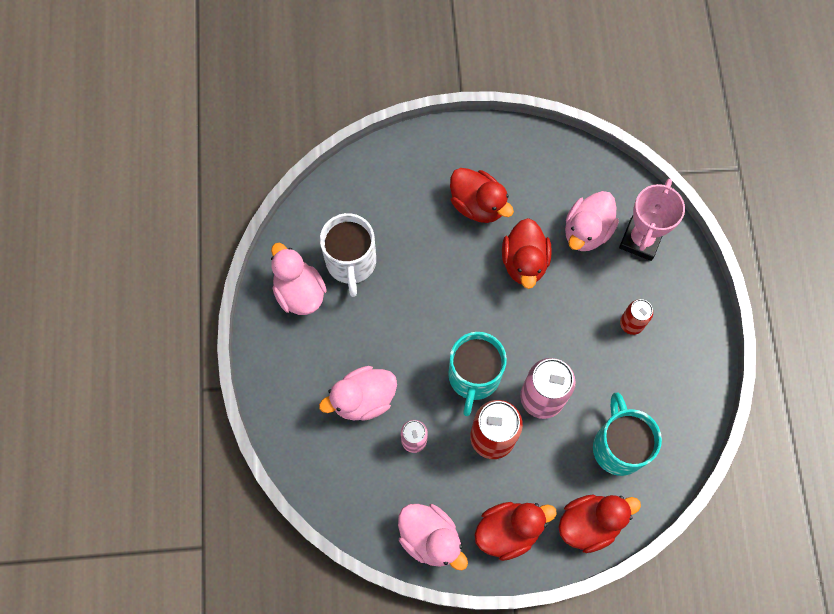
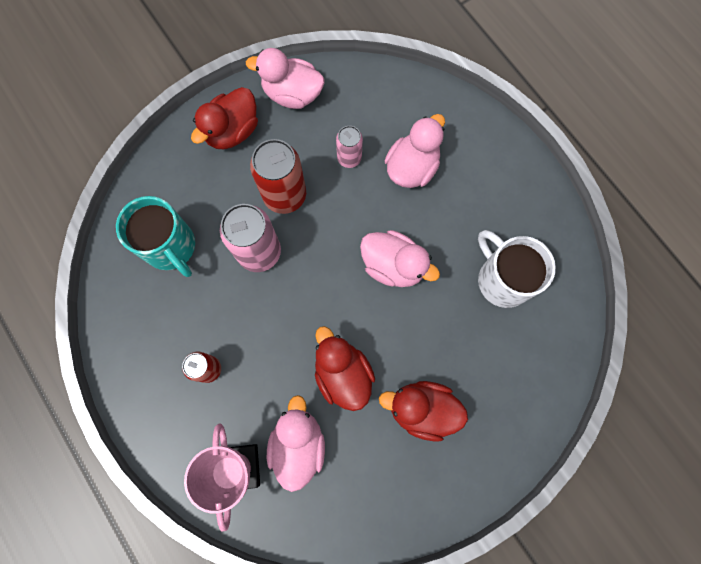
camera: 150 degrees right, 5 degrees up
(299, 292) = (528, 227): pink duck -> pink duck (393, 265)
(473, 377) = (329, 237): turquoise mug -> none
(589, 523) = (167, 171): red duck -> none

